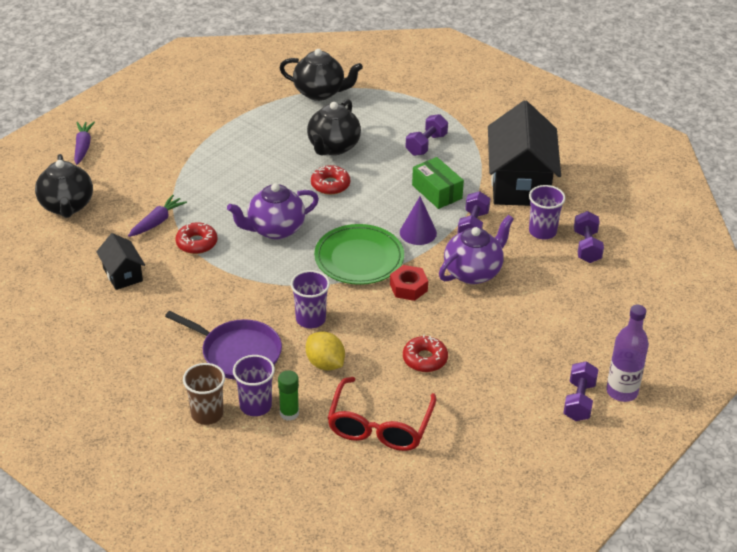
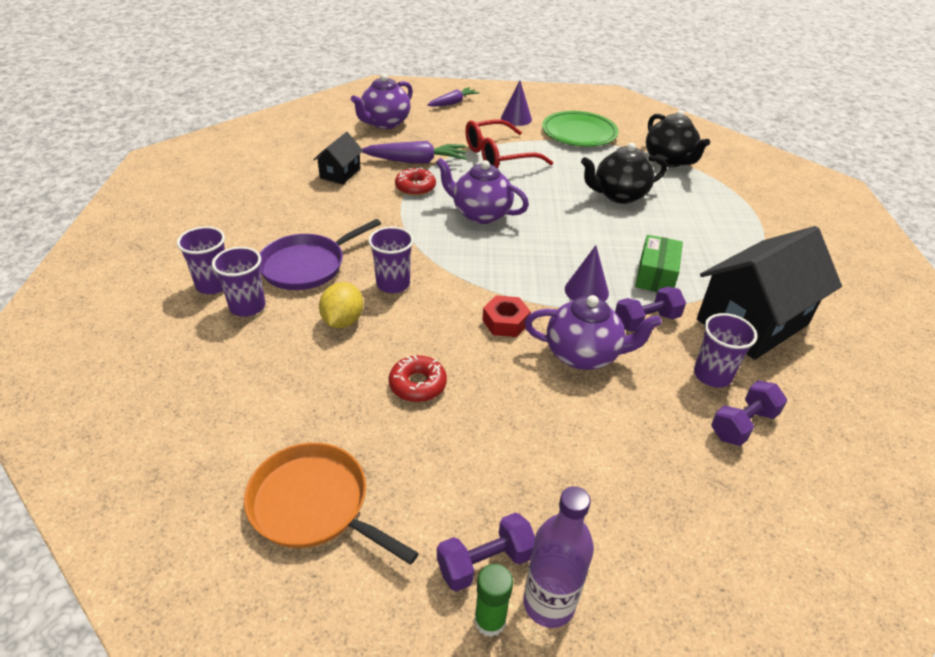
camera: 50 degrees right, 0 degrees up
(67, 206) = (385, 123): black teapot -> purple teapot
(157, 221) = (416, 161): purple carrot -> purple carrot, size x1.50
(158, 128) = (516, 118): none -> purple cone
(207, 414) = (213, 285): brown cup -> purple cup
(238, 353) = (306, 266): purple pan -> purple pan turned 60 degrees clockwise
(289, 413) = (254, 331): green glue stick -> green glue stick (490, 621)
(330, 185) = (573, 215): red donut -> none
(359, 258) = (505, 273): green plate -> green plate (579, 133)
(380, 425) = (289, 400): red glasses -> red glasses (499, 156)
(426, 144) = (704, 239): purple dumbbell -> none
(478, 450) = (314, 504): none -> orange pan

